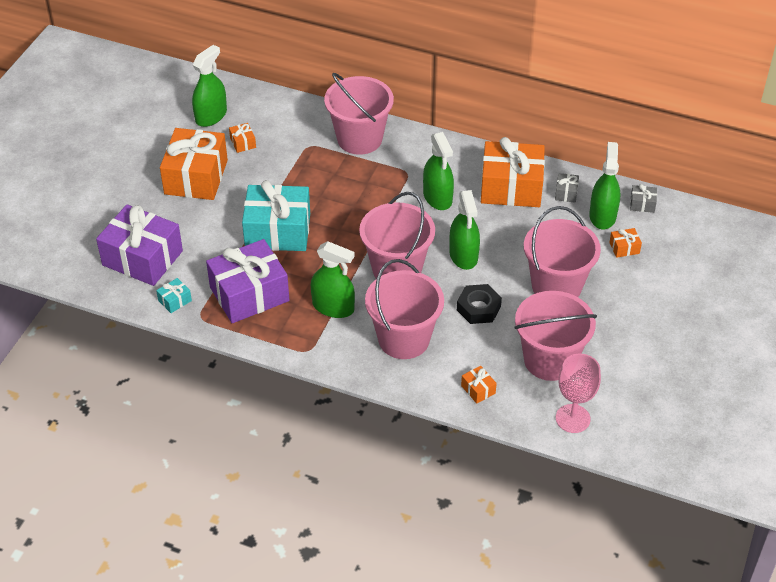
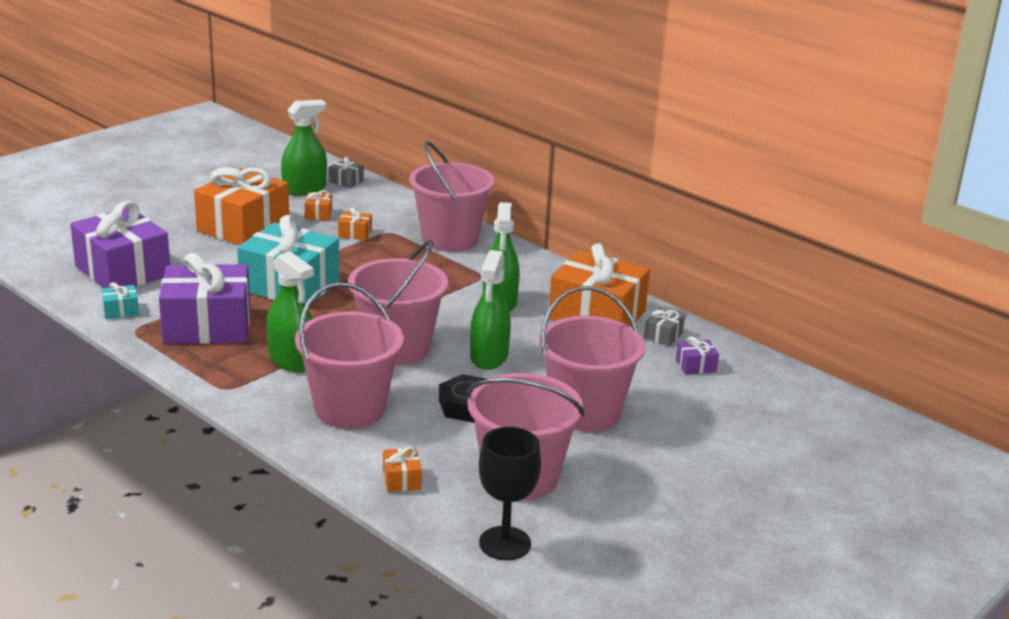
camera: 20 degrees right, 20 degrees down
(572, 418) = (505, 543): pink goblet -> black goblet
(602, 216) = (696, 366): green spray bottle -> purple gift
(624, 248) = (703, 400): orange gift -> orange gift (355, 233)
(642, 204) = (757, 368): grey gift -> grey gift (346, 181)

